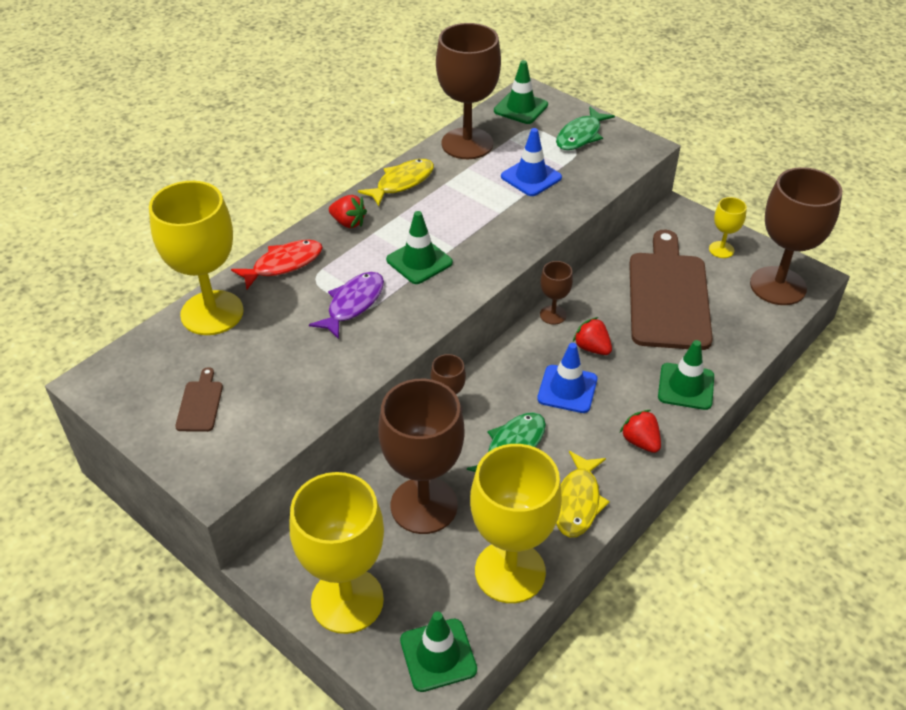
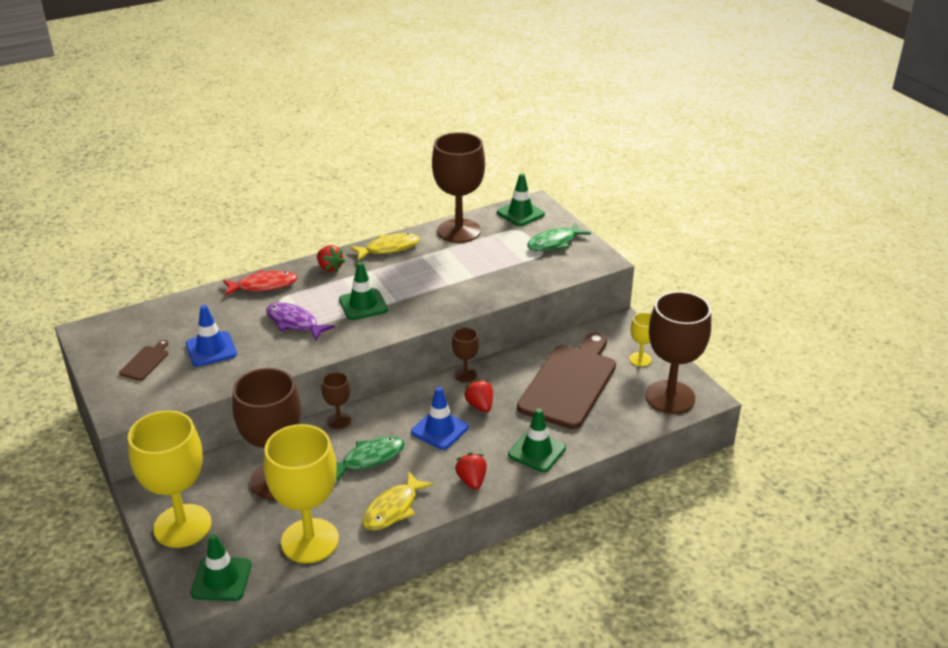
camera: 20 degrees right, 10 degrees down
(212, 313) = (192, 306): yellow goblet -> none
(353, 304) = (294, 323): purple fish -> purple fish turned 105 degrees counterclockwise
(531, 177) = (492, 264): blue traffic cone -> blue traffic cone (211, 349)

